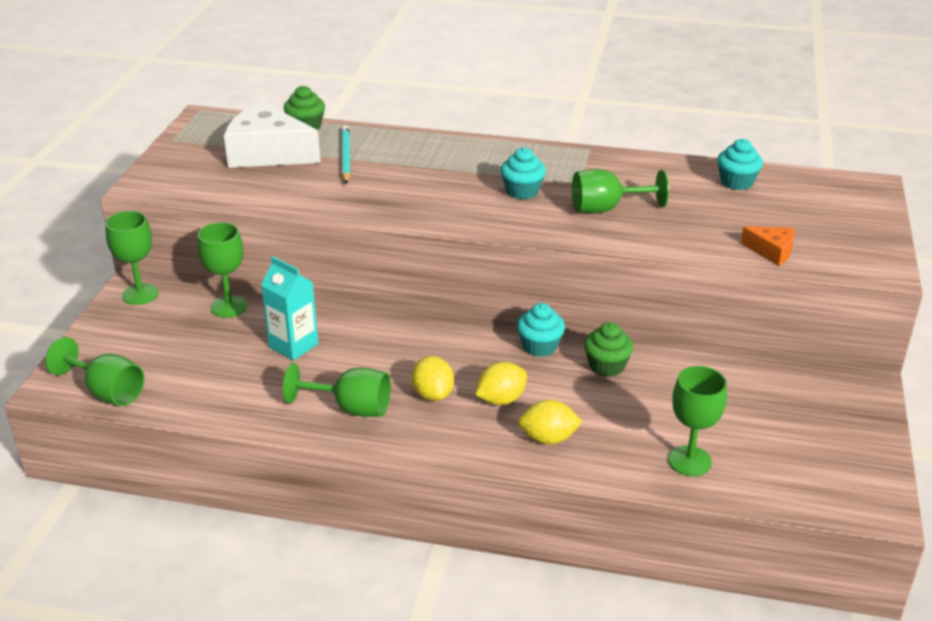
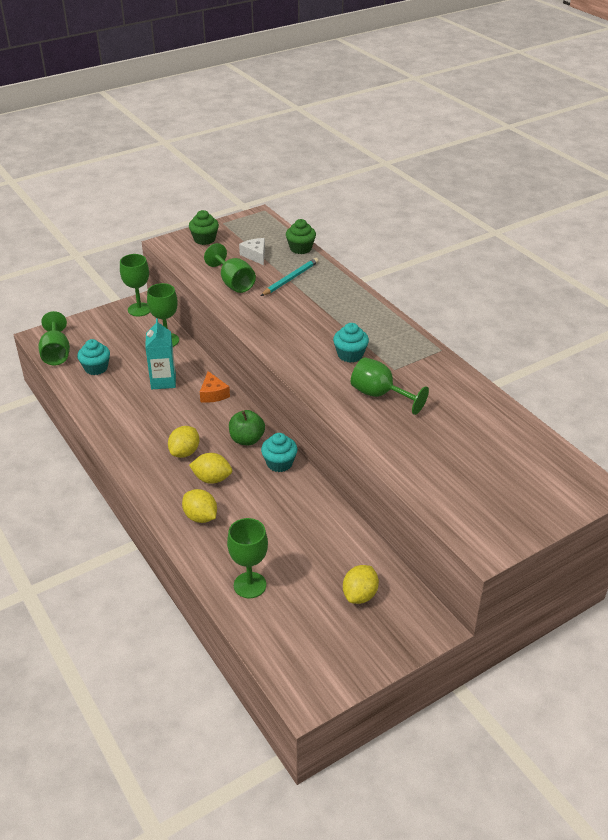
camera: 45 degrees right, 5 degrees up
(268, 153) = (255, 255): white cheese -> white cheese, size x0.49
(351, 408) = (138, 433): green goblet -> green goblet (233, 283)
(474, 345) = (247, 439): none -> green apple
(606, 366) = (296, 500): green cupcake -> green cupcake (204, 239)
(736, 182) = (498, 427): turquoise cupcake -> turquoise cupcake (96, 368)
(772, 251) = (433, 486): orange cheese -> orange cheese (213, 394)
(782, 403) = (360, 595): none -> yellow lemon

